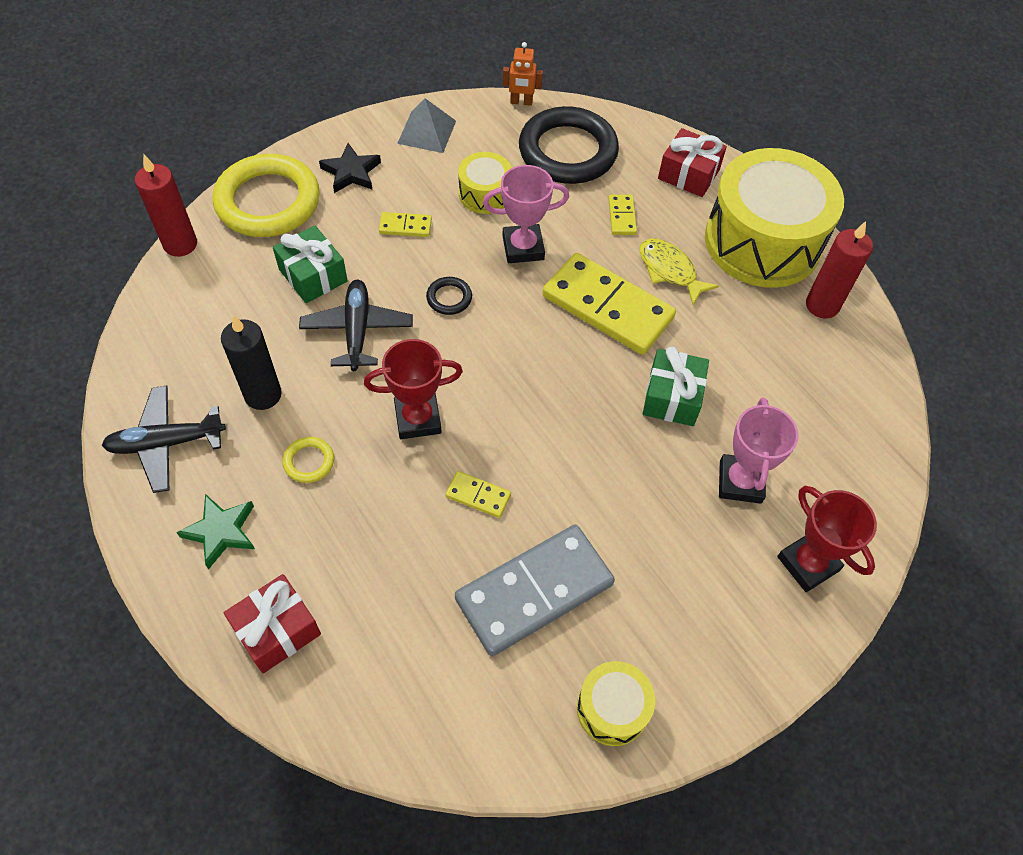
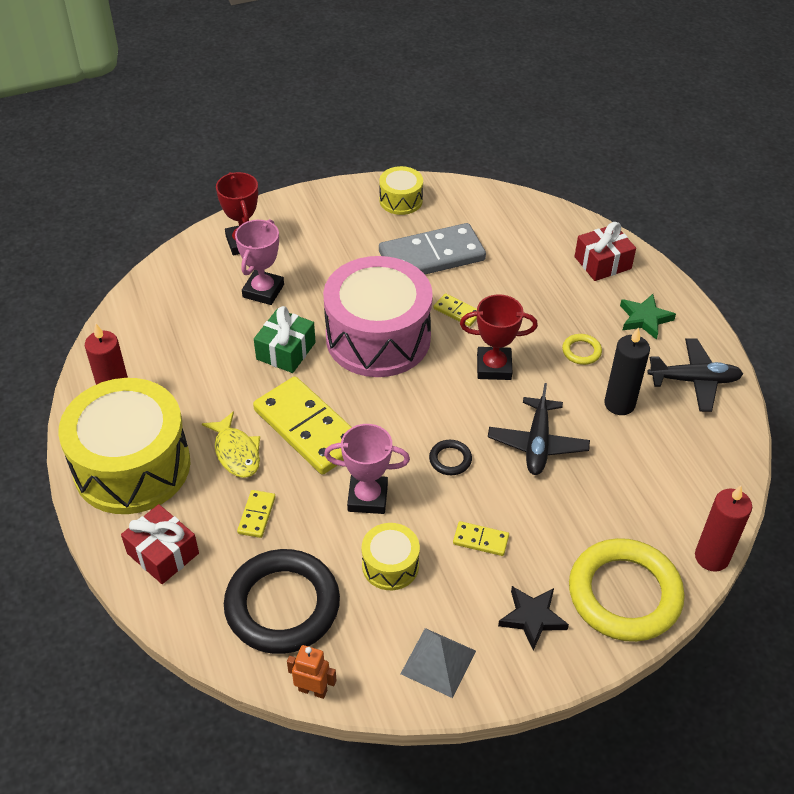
camera: 165 degrees left, 10 degrees down
(313, 275) = (576, 502): green gift -> none
(569, 436) = (378, 337): none -> pink drum

